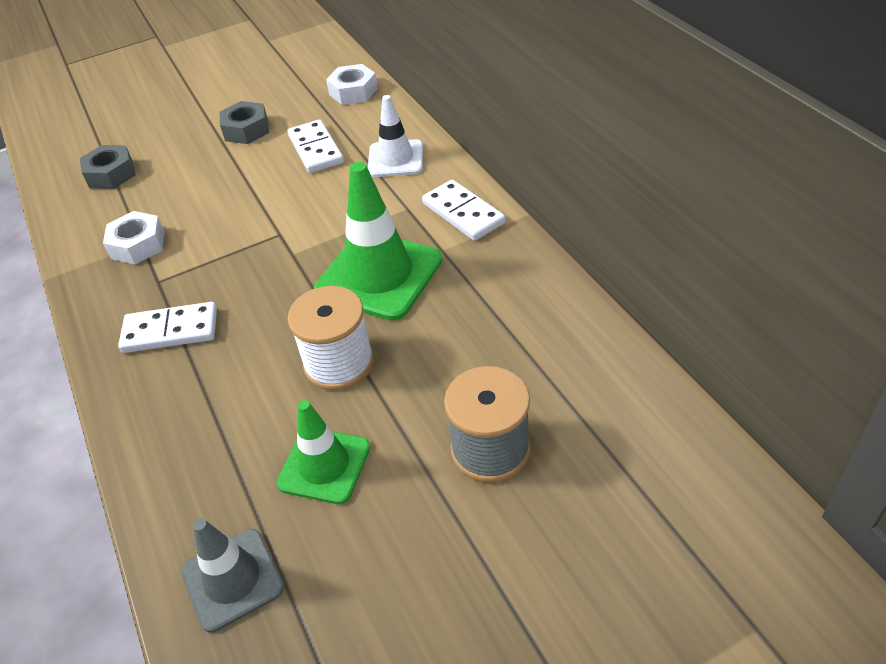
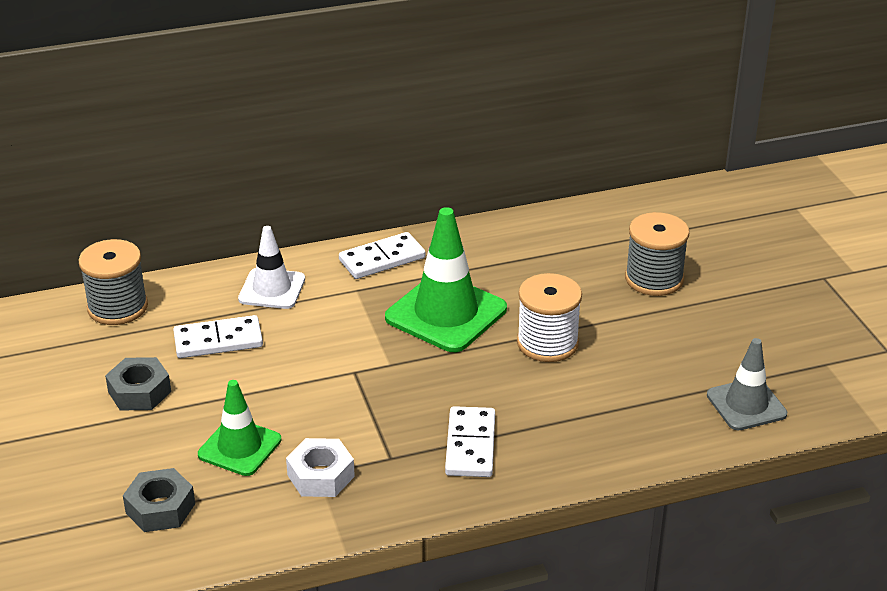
camera: 85 degrees left, 10 degrees down
(324, 465) = (652, 356): green traffic cone -> green traffic cone (239, 447)
(353, 91) = (117, 307): white nut -> grey spool

